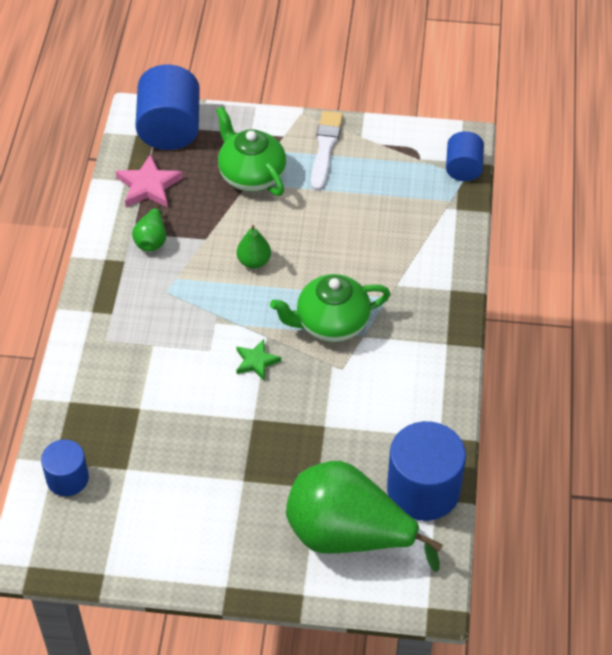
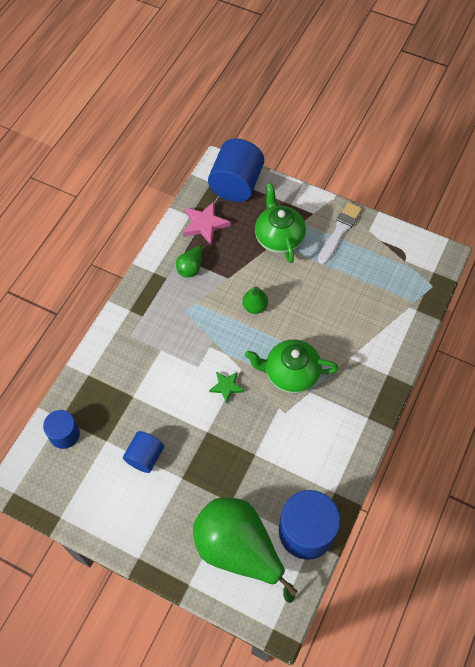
camera: 20 degrees right, 10 degrees up
(463, 168) = (434, 278): blue cylinder -> blue cylinder (145, 456)

